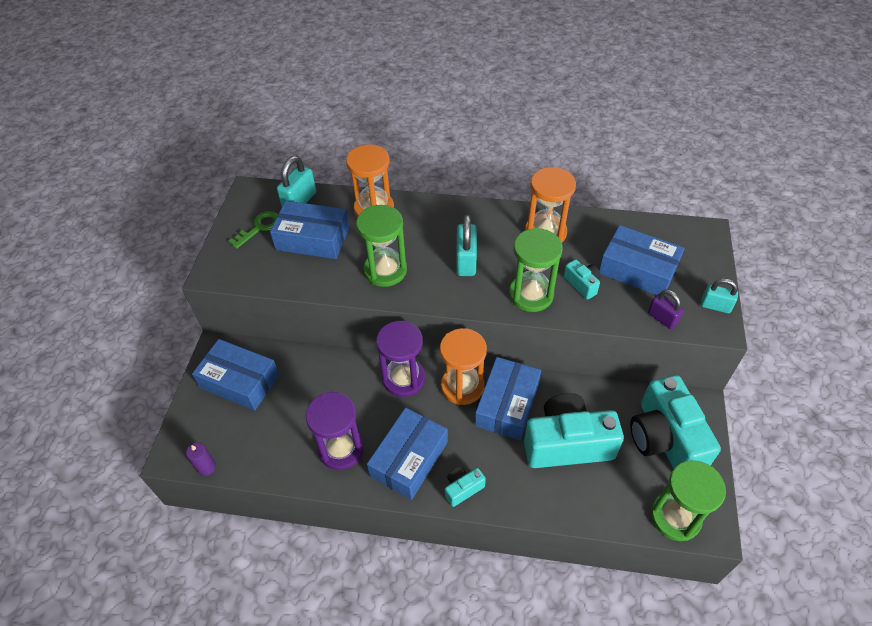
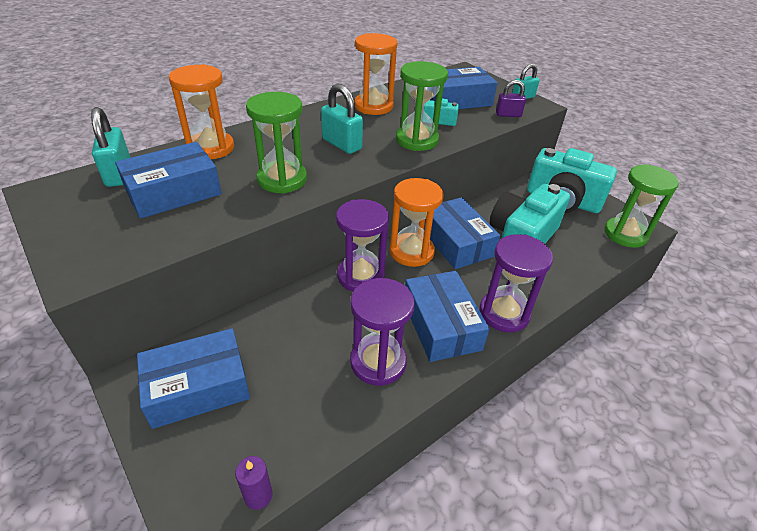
camera: 50 degrees left, 10 degrees down
(259, 228) = (94, 212): green key -> none
(463, 489) = (504, 313): turquoise camera -> purple hourglass

